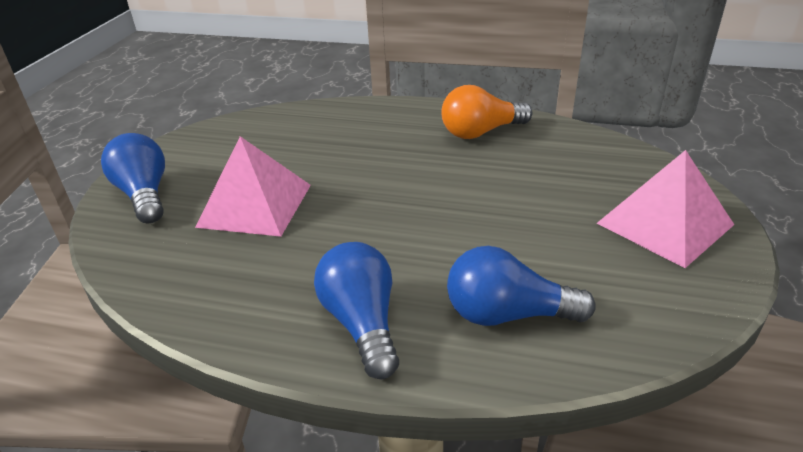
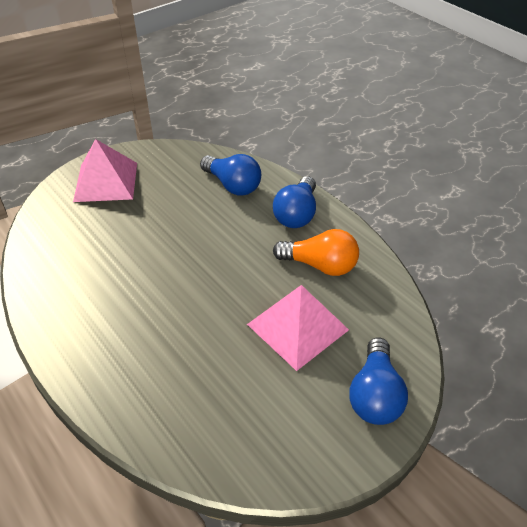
camera: 145 degrees left, 10 degrees up
(481, 132) = (79, 303): orange light bulb -> orange light bulb (320, 265)

